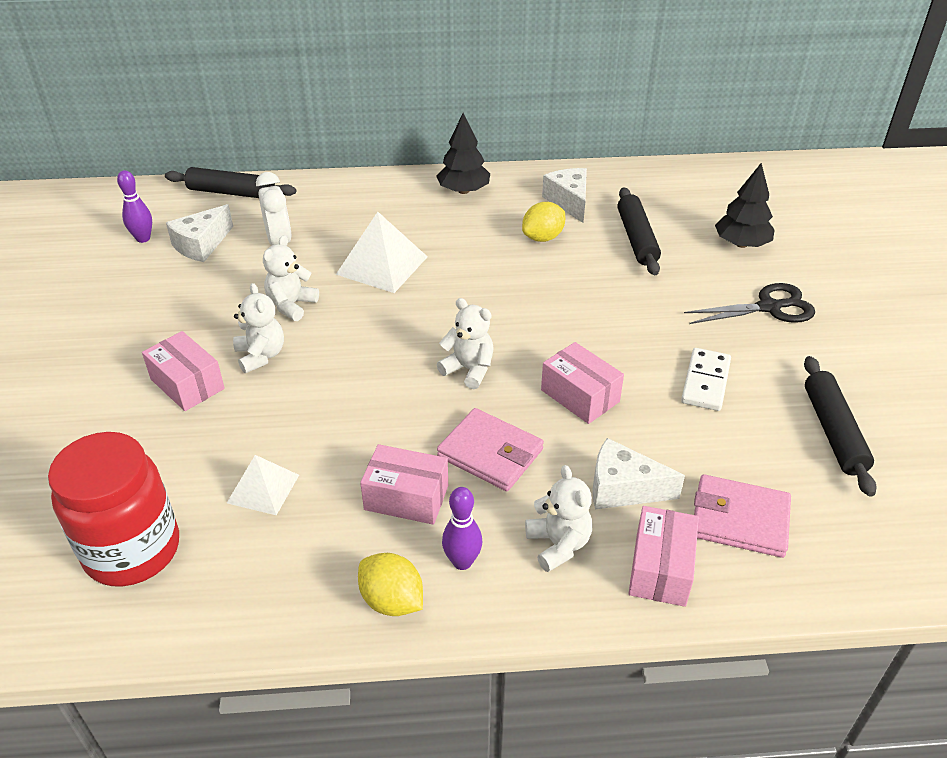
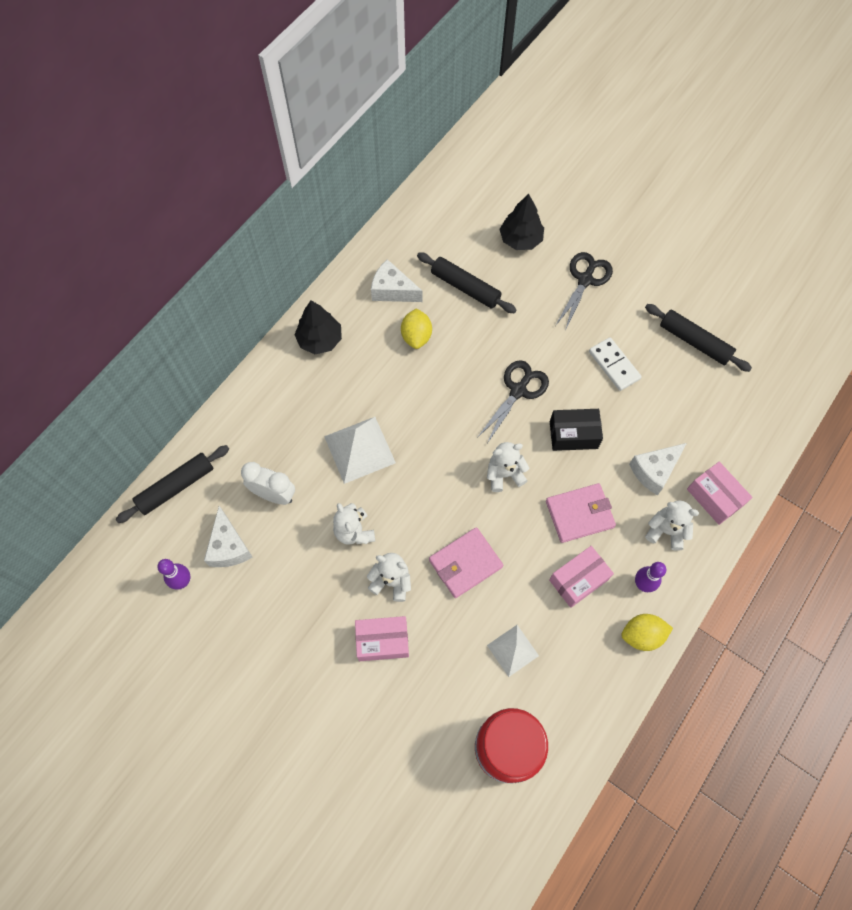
camera: 50 degrees left, 25 degrees up
(576, 329) = (518, 390): none -> black scissors
(580, 396) = (573, 435): pink box -> black box
(739, 519) = (713, 436): pink wallet -> pink wallet (465, 563)

